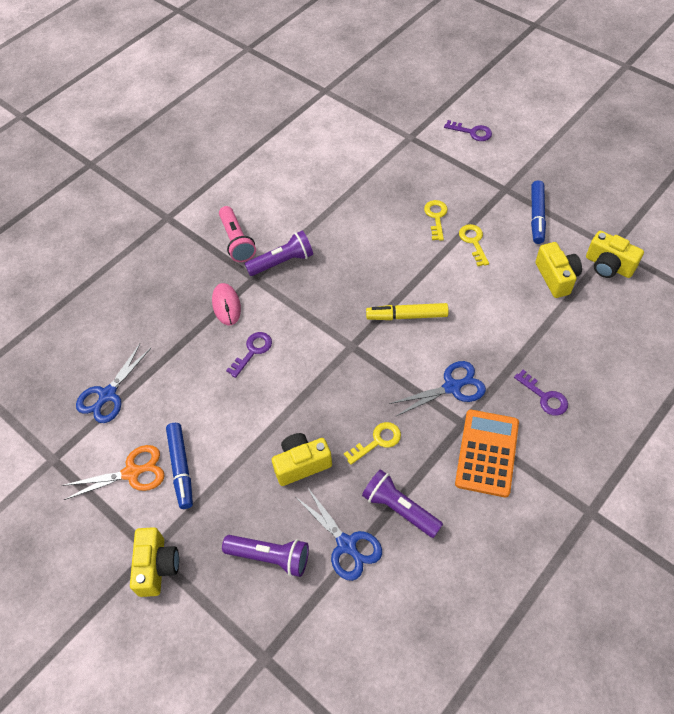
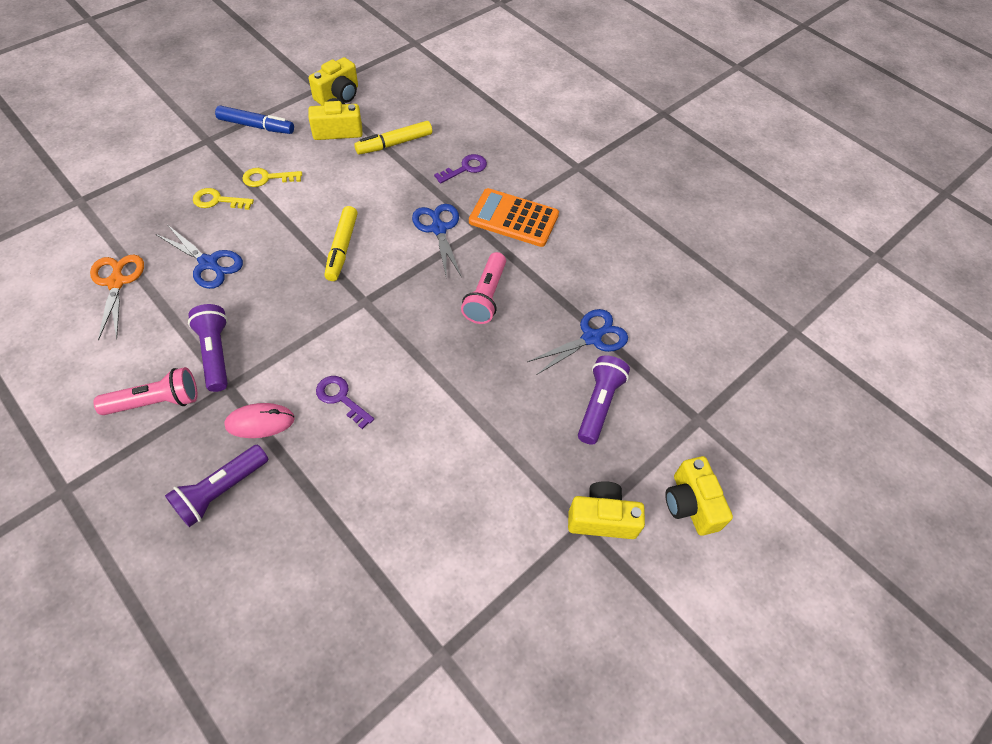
camera: 90 degrees left, 0 degrees up
(108, 395) = (357, 579): blue scissors -> blue scissors (208, 263)
(131, 473) = (480, 546): orange scissors -> orange scissors (116, 282)
(181, 468) = (483, 488): blue marker -> none
(301, 464) = (499, 365): yellow camera -> yellow camera (690, 504)
(377, 441) = (486, 297): yellow key -> pink flashlight
(399, 508) = (559, 291): purple flashlight -> purple flashlight (221, 491)
(472, 132) = (107, 147): purple key -> none
(557, 327) = (394, 143): none -> yellow marker

